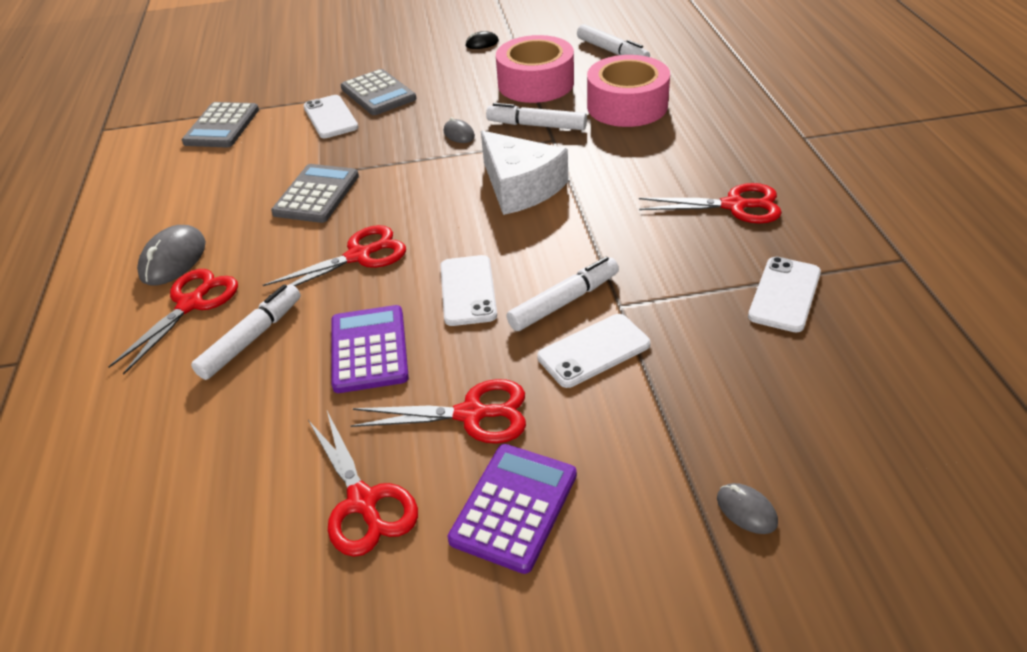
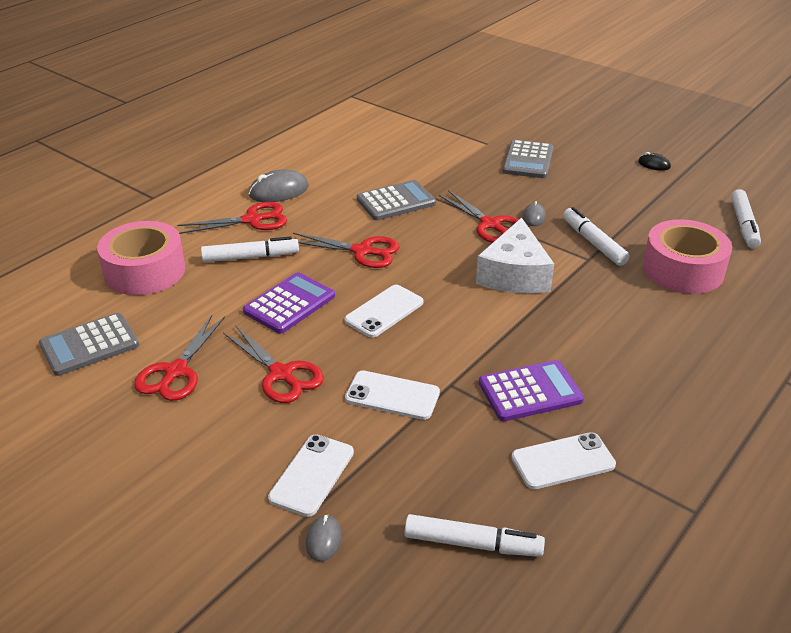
camera: 45 degrees right, 5 degrees down
(222, 126) = (410, 129): grey calculator -> grey calculator (89, 345)
(330, 117) = (476, 159): white phone -> white phone (312, 475)
(514, 507) = (227, 432): purple calculator -> purple calculator (530, 391)
(536, 83) = (643, 214): pink tape -> pink tape (145, 271)
(564, 302) = (423, 357): white marker -> white marker (472, 544)
(734, 206) = (635, 385): red scissors -> red scissors (490, 224)

